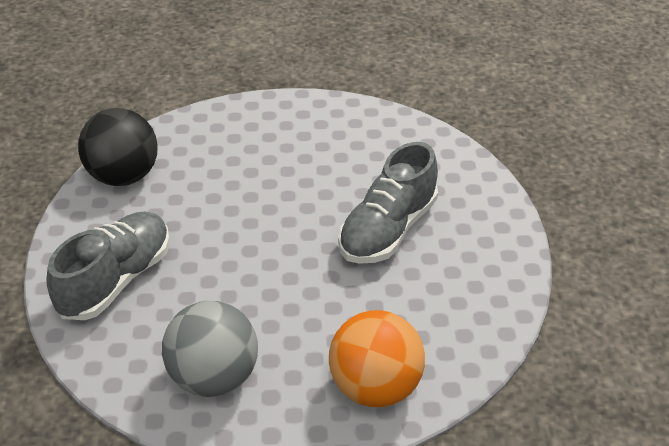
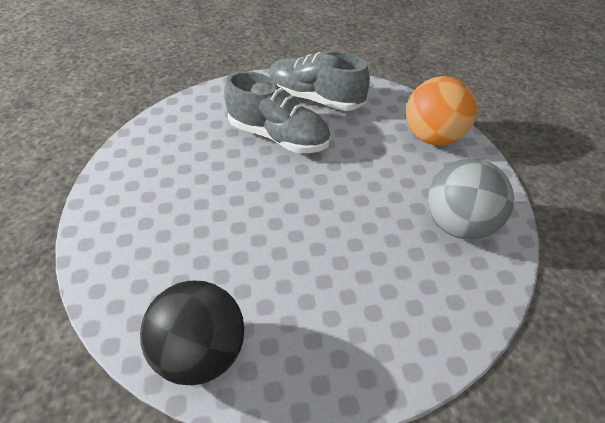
camera: 95 degrees left, 5 degrees up
(116, 280) = (370, 322): grey shoe -> grey shoe (315, 98)

